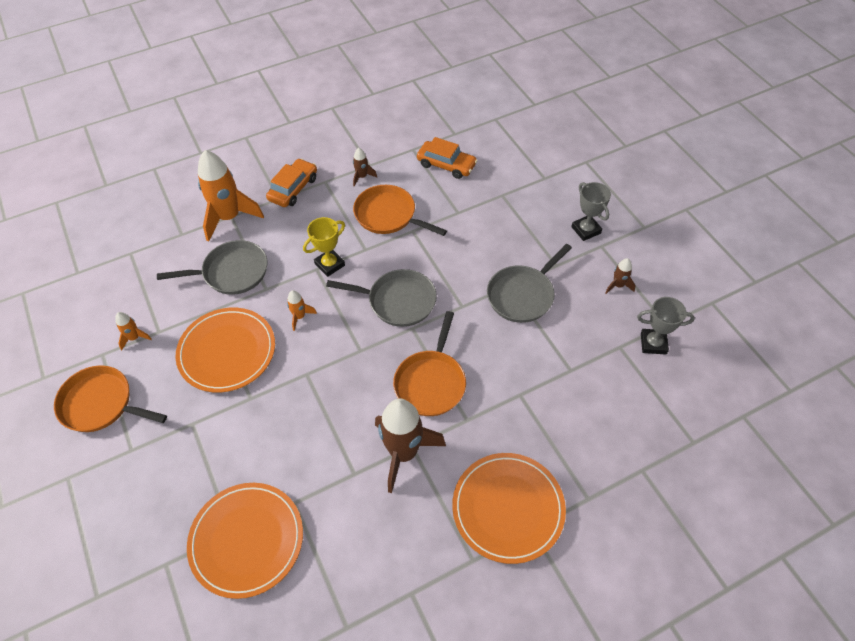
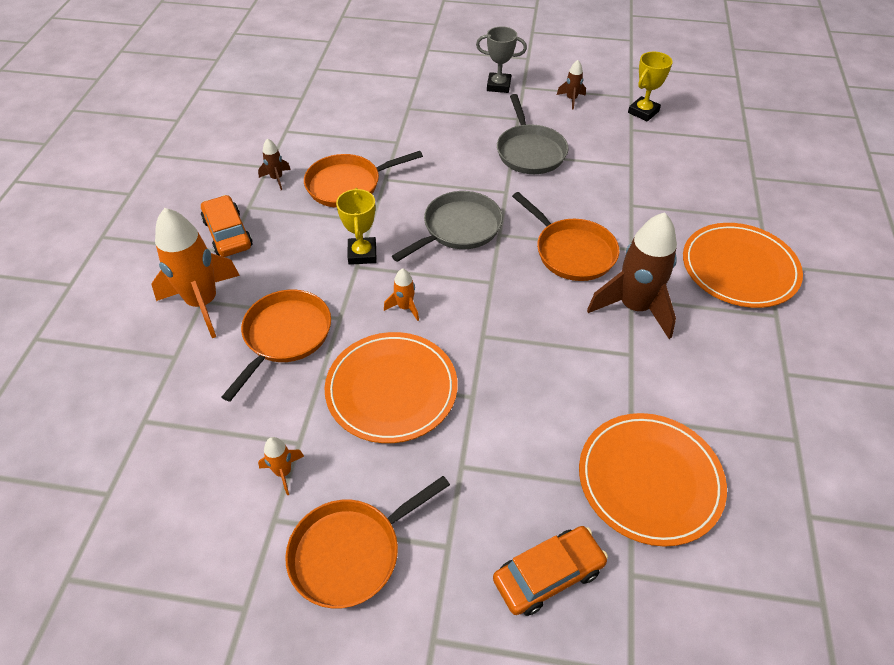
camera: 55 degrees left, 5 degrees down
(232, 272) = (285, 336): grey pan -> orange pan
(446, 165) = (332, 121): orange car -> orange car (548, 575)
(653, 343) = (643, 112): grey trophy -> yellow trophy

